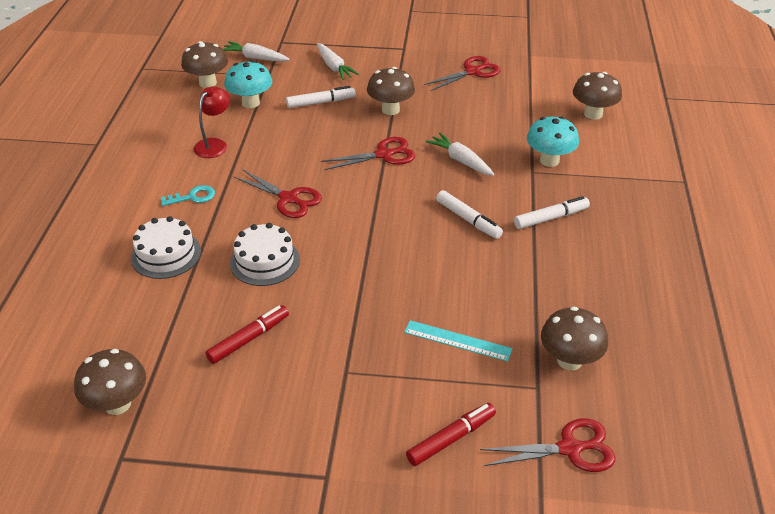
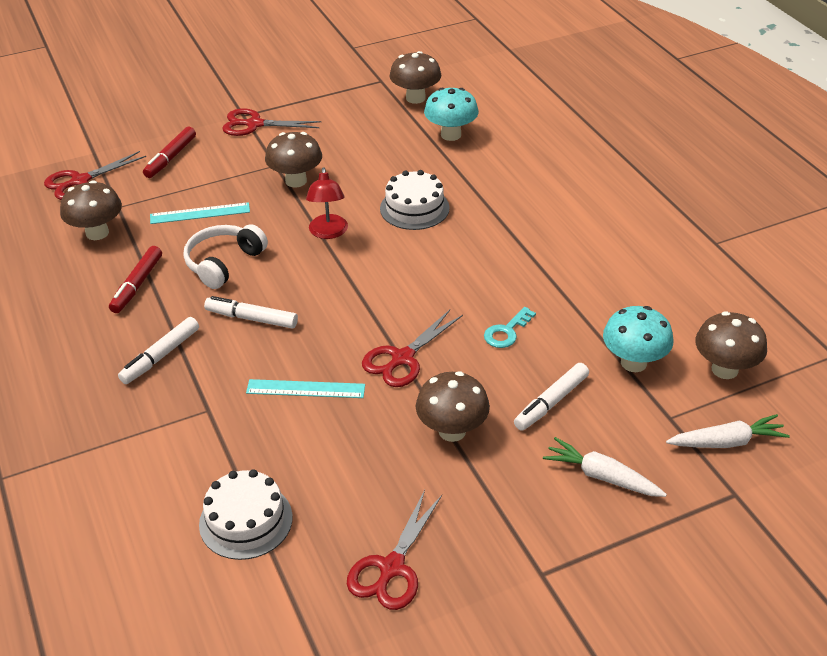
camera: 150 degrees right, 0 degrees up
(166, 254) = (503, 182): white cake -> white cake (246, 520)
(193, 197) = (546, 233): turquoise key -> turquoise key (506, 332)
(214, 144) = (600, 292): red lamp -> red lamp (328, 232)
(249, 339) = (367, 157): red marker -> red marker (137, 285)
(288, 199) = (454, 267): red scissors -> red scissors (254, 124)
(460, 160) = (305, 389): white carrot -> turquoise ruler
(464, 276) = (223, 263): none -> white headphones
(549, 160) = (193, 436): turquoise mushroom -> turquoise mushroom (451, 135)
(593, 114) = (158, 555): brown mushroom -> brown mushroom (296, 181)

